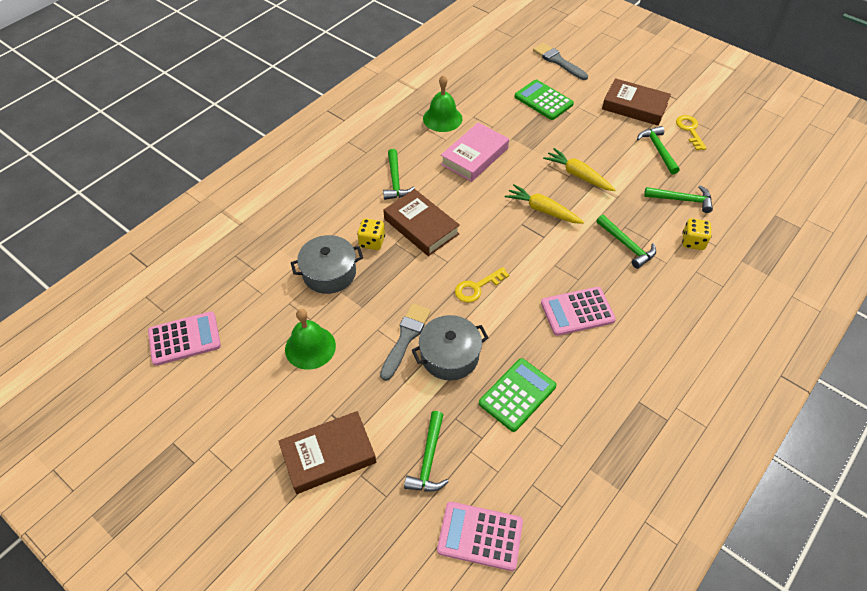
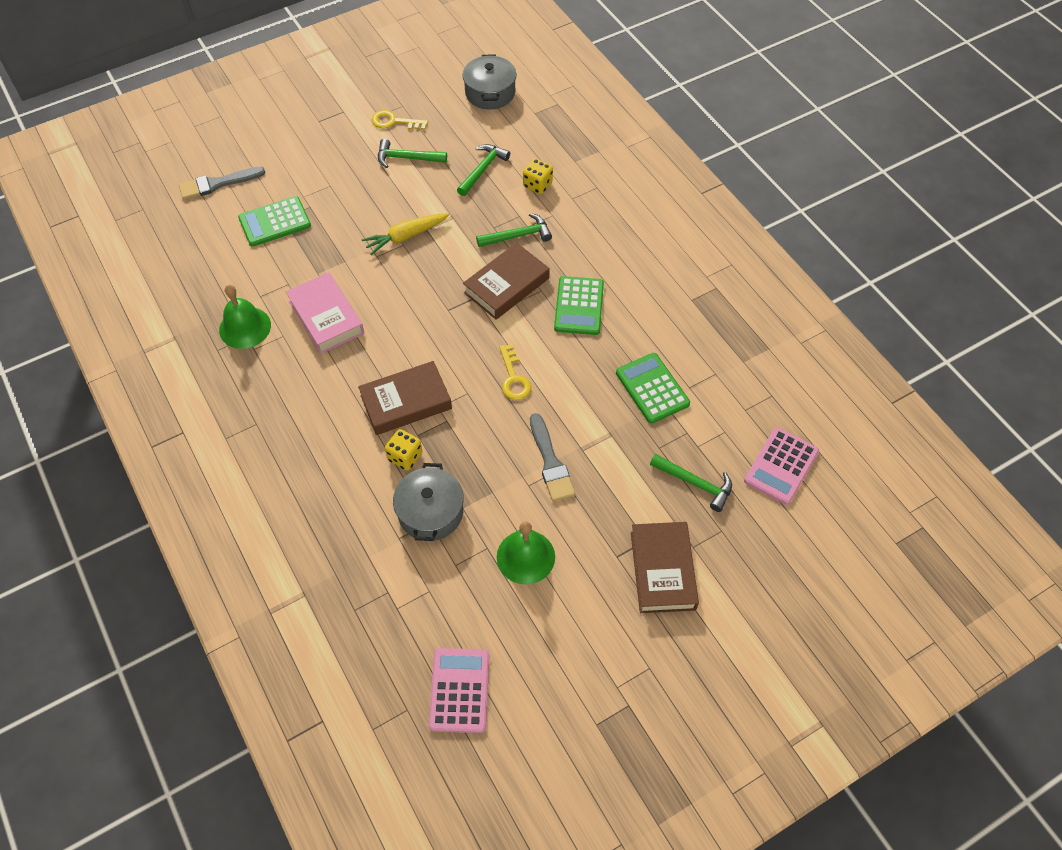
camera: 70 degrees left, 5 degrees up
(395, 181) = (322, 406): green hammer -> none
(405, 338) = (550, 462): grey brush -> grey brush turned 150 degrees counterclockwise
(449, 356) = (587, 429): grey pot -> grey pot (490, 93)
(542, 210) = (438, 285): yellow carrot -> none
(577, 312) = (579, 306): pink calculator -> green calculator
(634, 106) = (333, 149): brown book -> brown book (506, 285)

